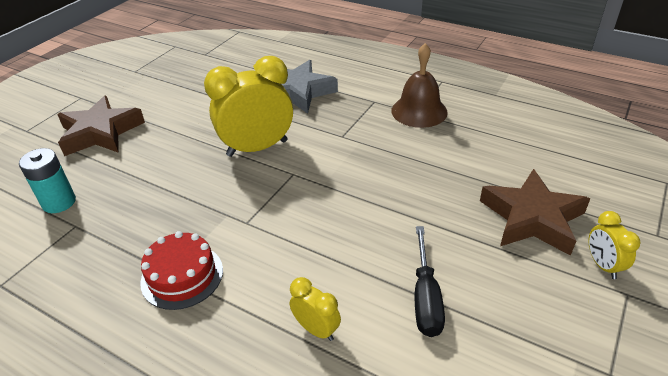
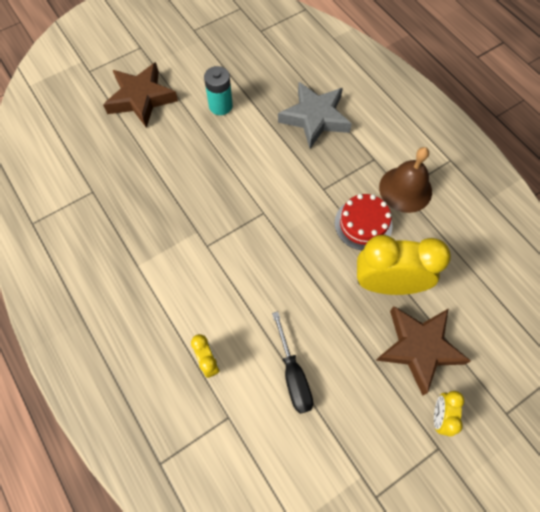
camera: 25 degrees right, 25 degrees up
(59, 202) = (89, 163): turquoise battery -> turquoise battery (220, 106)
(182, 276) = (144, 273): red cake -> red cake (363, 224)
(257, 148) = (250, 171): yellow clock -> yellow clock (387, 284)
(425, 297) = (293, 375): black screwdriver -> black screwdriver turned 45 degrees counterclockwise

